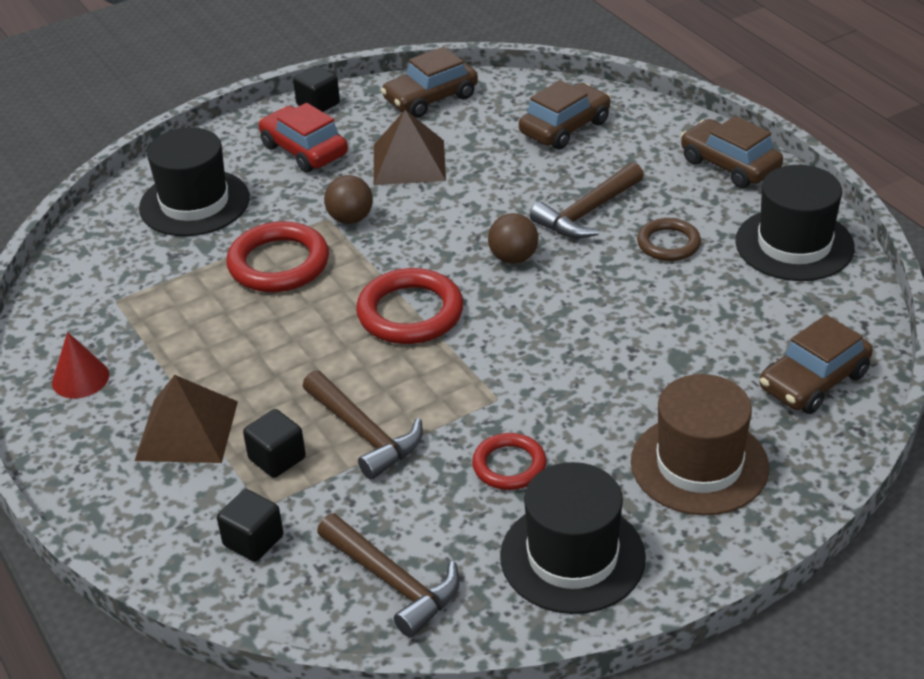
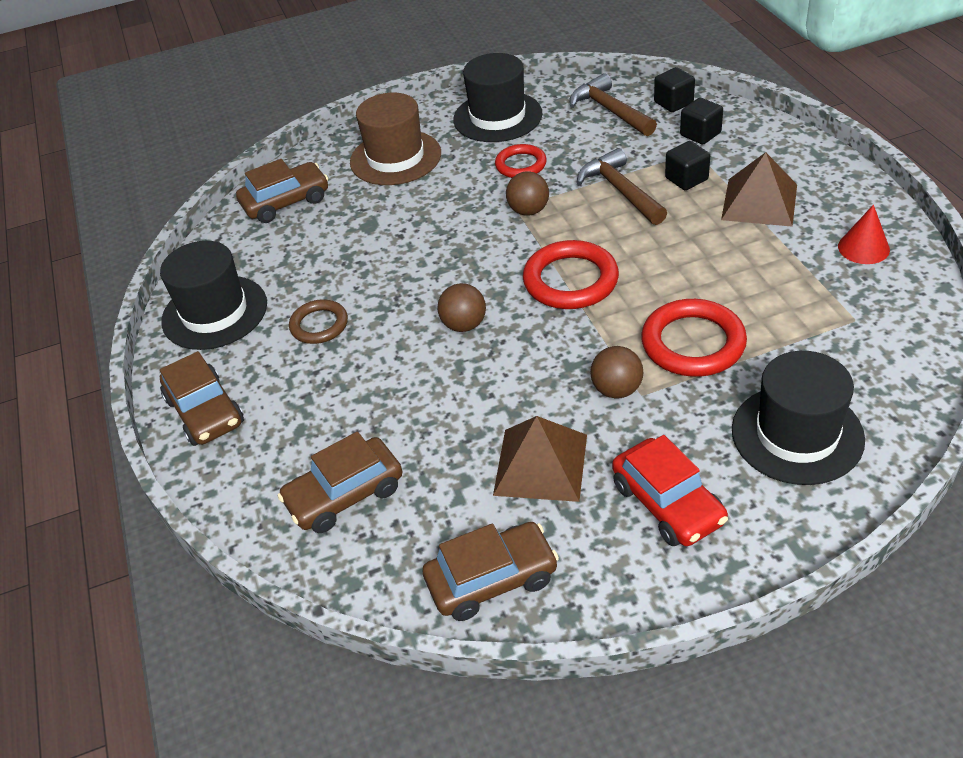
camera: 165 degrees left, 5 degrees up
(318, 104) = (648, 594): black cube -> black cube (673, 103)
(479, 394) = (528, 211): none -> brown ball
(587, 212) = (375, 369): brown hammer -> none

